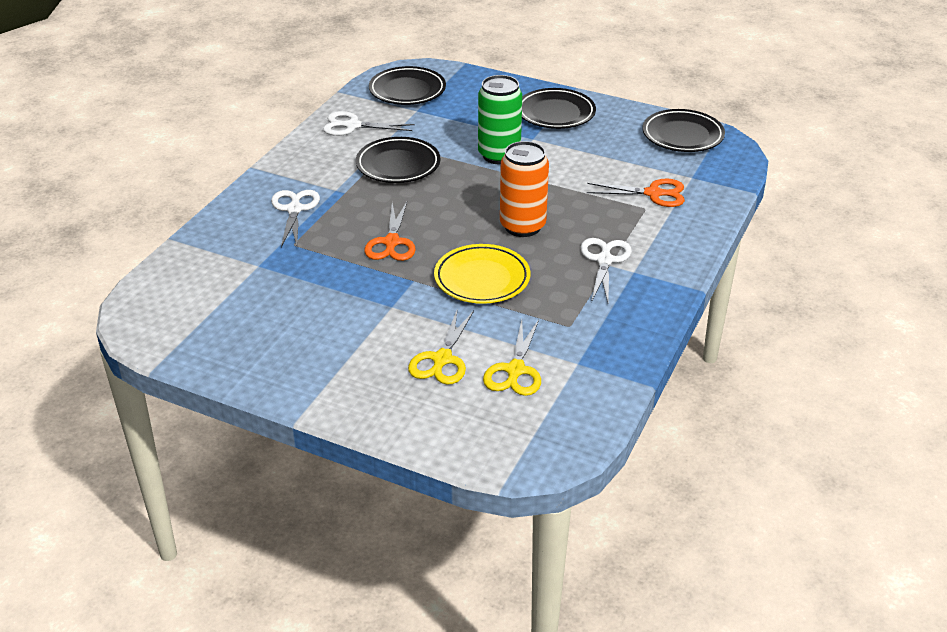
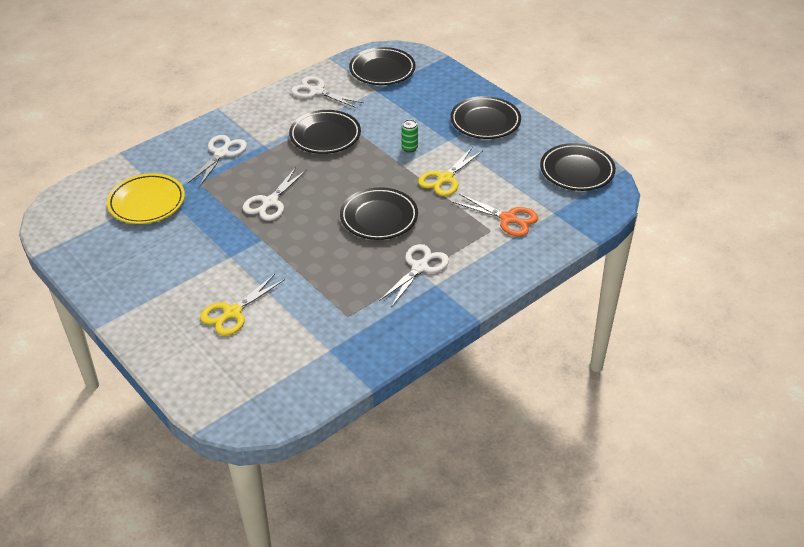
camera: 25 degrees right, 5 degrees up
(391, 242) = (270, 202): orange scissors -> white scissors
(482, 279) = (313, 254): yellow plate -> yellow plate (147, 202)
(499, 155) = (409, 148): green can -> green can, size x0.44
(515, 370) = (278, 340): yellow scissors -> yellow scissors (445, 178)
(522, 226) = (379, 217): orange can -> black plate

